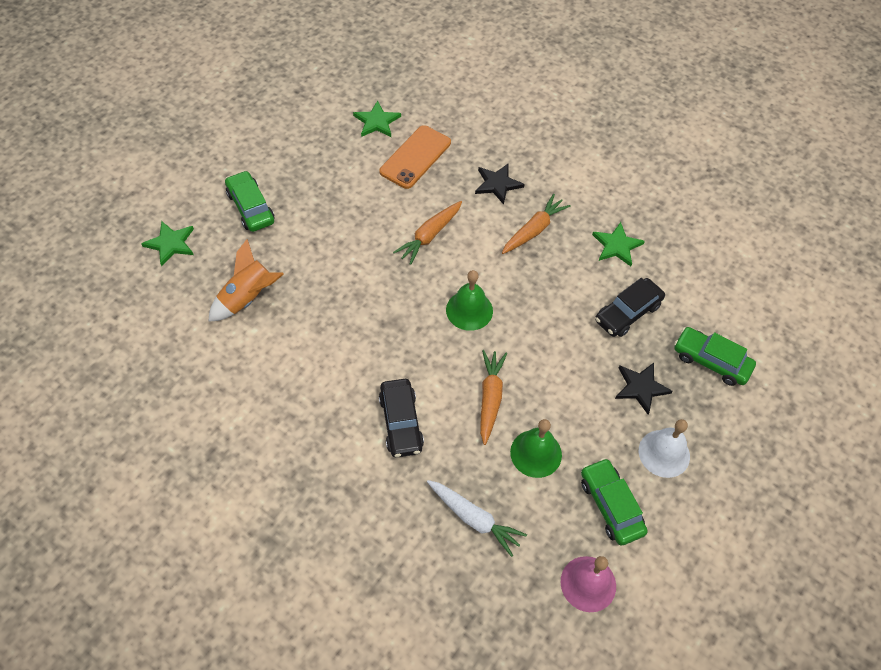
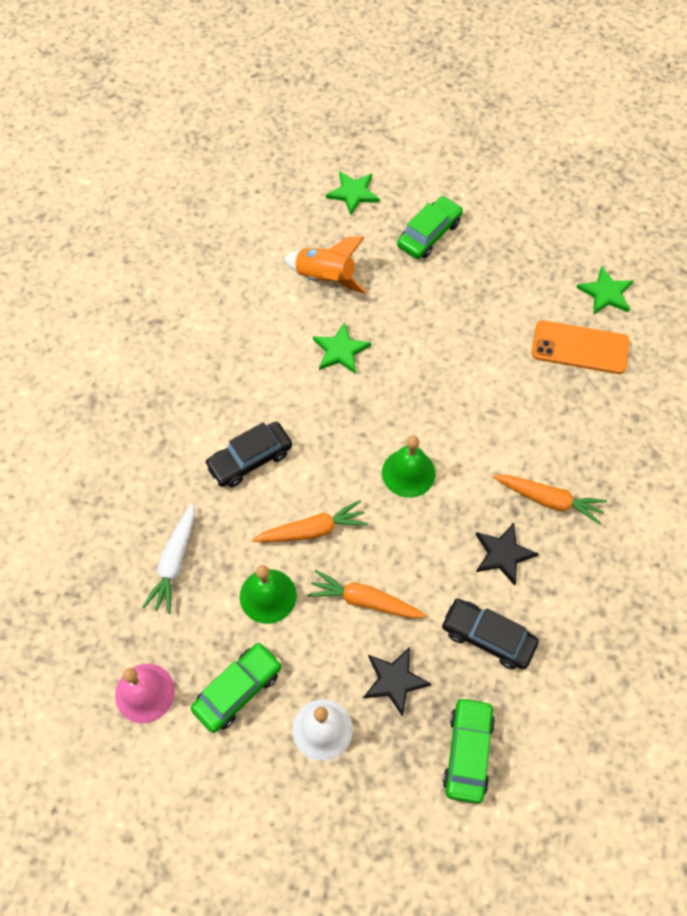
camera: 70 degrees right, 5 degrees up
(429, 236) = (482, 400): orange carrot -> orange carrot (364, 600)
(497, 184) = (592, 441): black star -> black star (503, 554)
(617, 246) = (577, 597): green star -> green star (340, 350)

